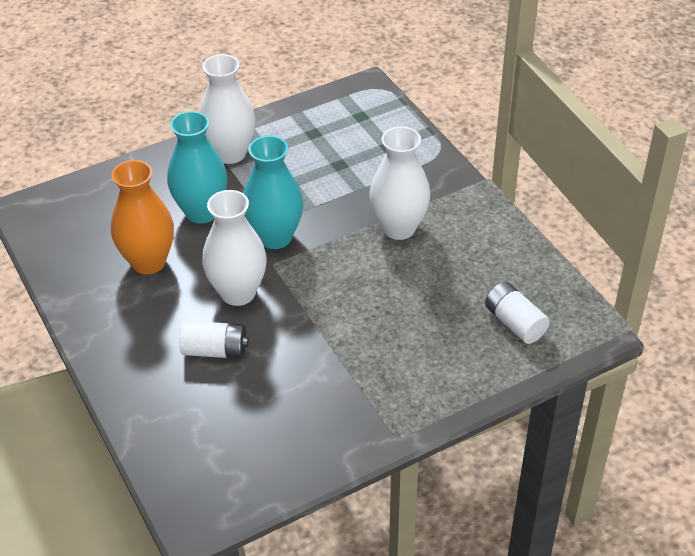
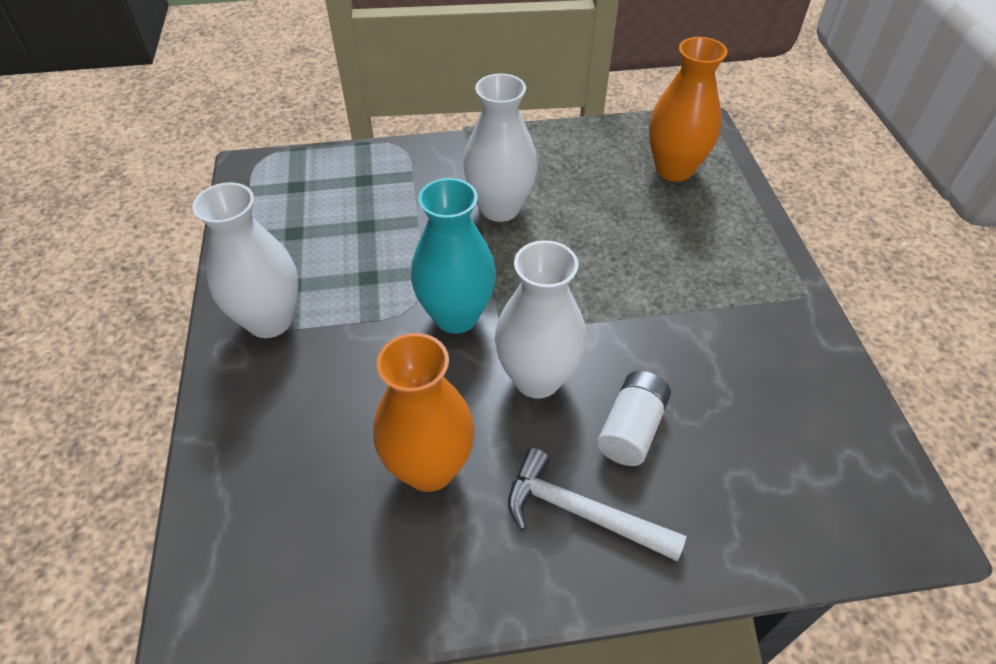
camera: 70 degrees left, 5 degrees up
(142, 339) = (581, 512): none -> white hammer
(201, 212) = (364, 380): turquoise vase -> none
(514, 323) = (674, 169): white battery -> orange vase

